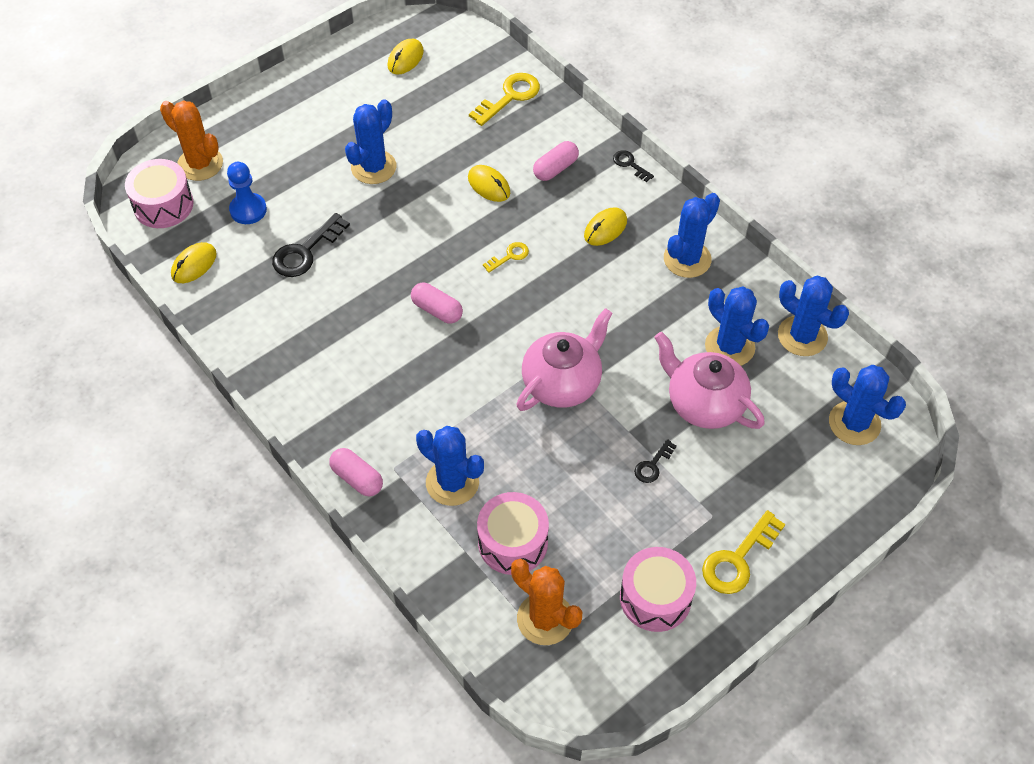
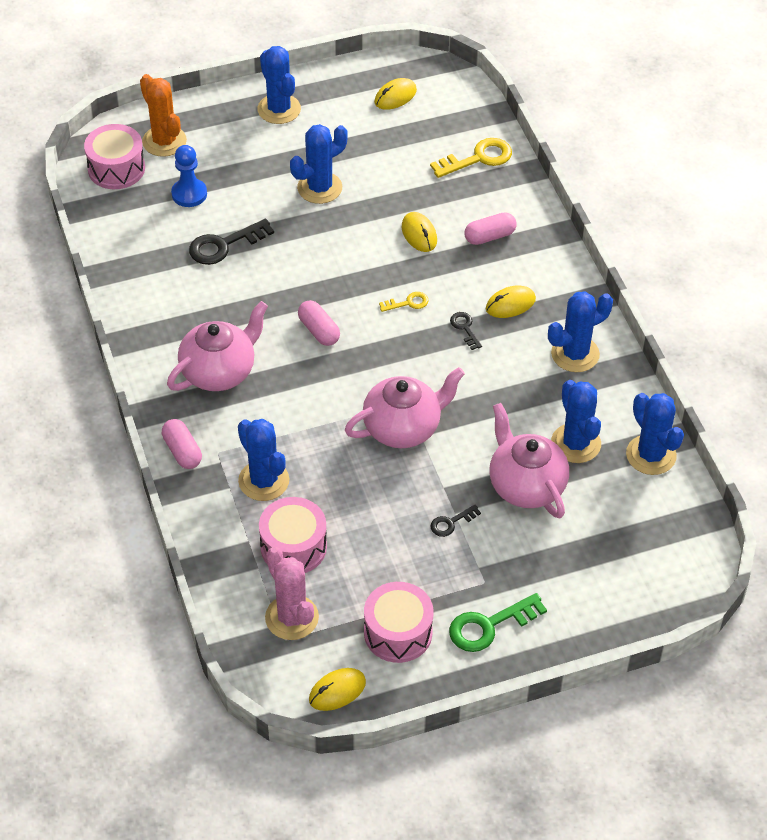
camera: 20 degrees right, 5 degrees down
(194, 265) = (121, 228): yellow mouse -> yellow mouse (337, 691)
(358, 382) = (219, 371): none -> pink teapot
(545, 619) = (292, 617): orange cactus -> pink cactus
(630, 164) = (563, 252): black key -> black key (465, 328)
(738, 559) = (489, 626): yellow key -> green key
(854, 423) = (660, 546): blue cactus -> blue cactus (279, 109)

